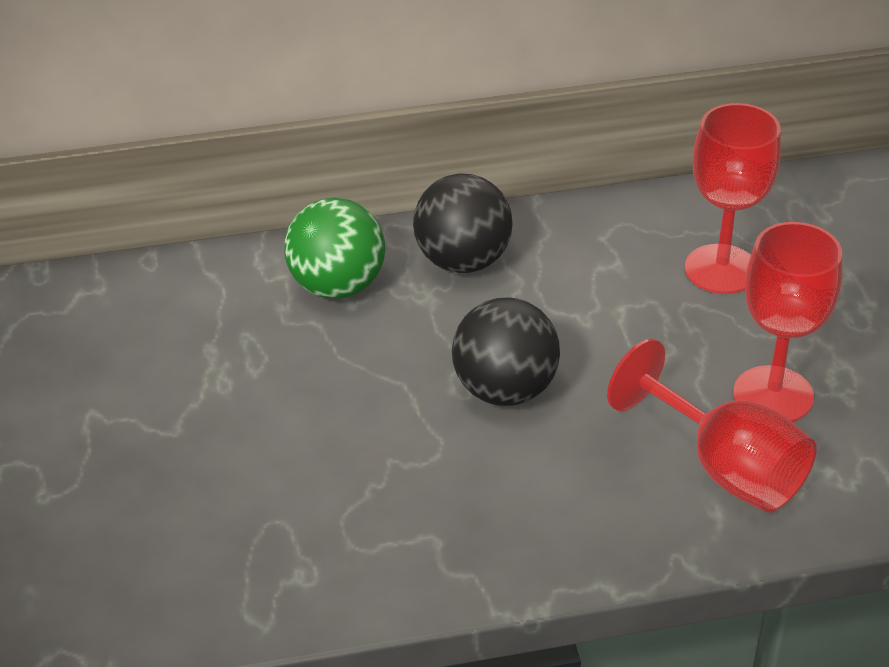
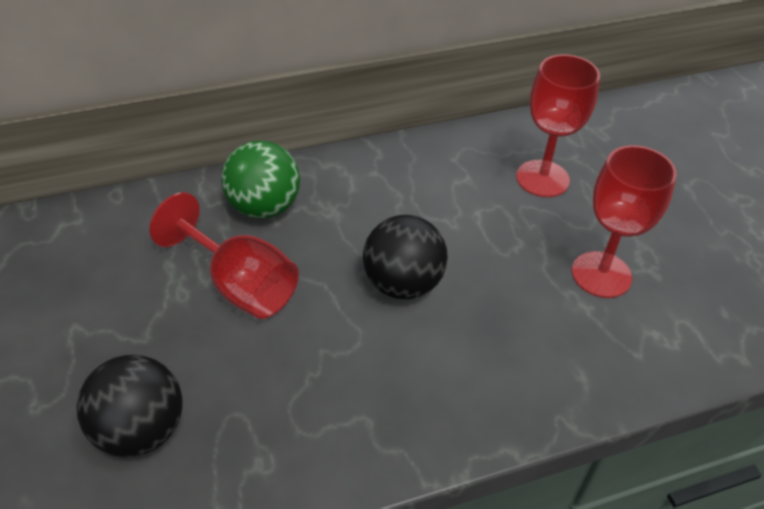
camera: 10 degrees left, 5 degrees up
(462, 261) = (355, 182): black ball -> black ball (140, 430)
(725, 468) = (580, 337): red goblet -> red goblet (240, 285)

